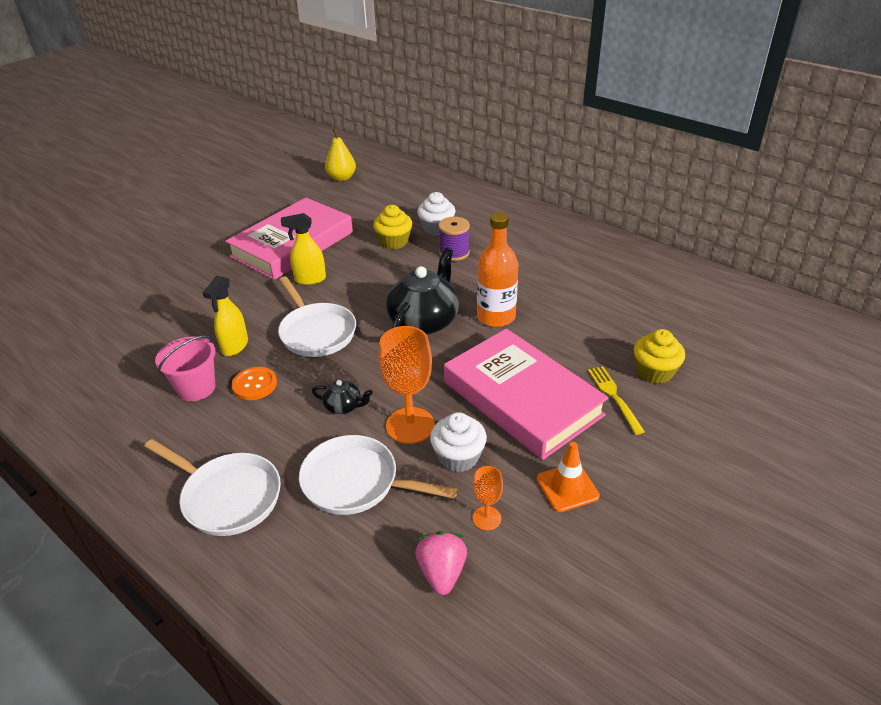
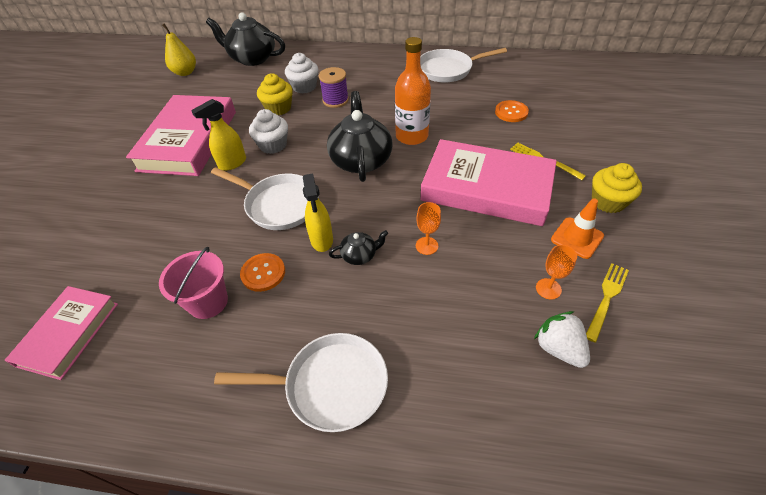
camera: 30 degrees left, 10 degrees up
(90, 366) = (69, 334): none -> pink book
(235, 346) = (213, 248): yellow spray bottle -> yellow spray bottle (321, 240)
(356, 482) = (428, 312): white pan -> white pan (448, 70)
(410, 425) = (426, 246): orange goblet -> orange goblet, size x0.52
(413, 183) = (252, 58): none -> black teapot
(442, 572) = (558, 348): pink strawberry -> white strawberry
(458, 457) = (485, 252): white cupcake -> white cupcake (273, 145)
(537, 556) = (606, 298): none -> yellow fork
(630, 332) = (511, 112): none -> orange button
(654, 372) = (551, 133): yellow cupcake -> yellow cupcake (608, 202)

